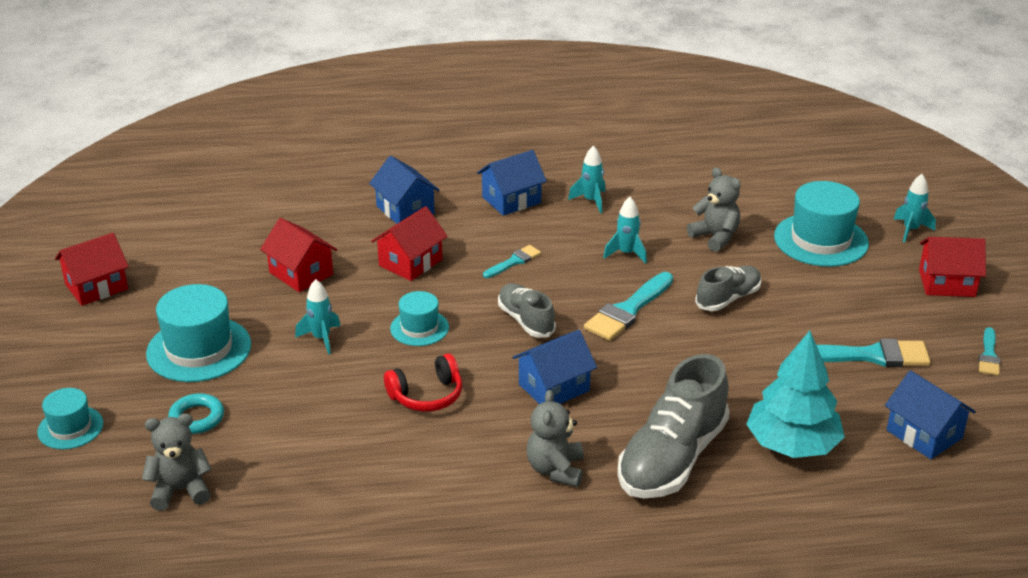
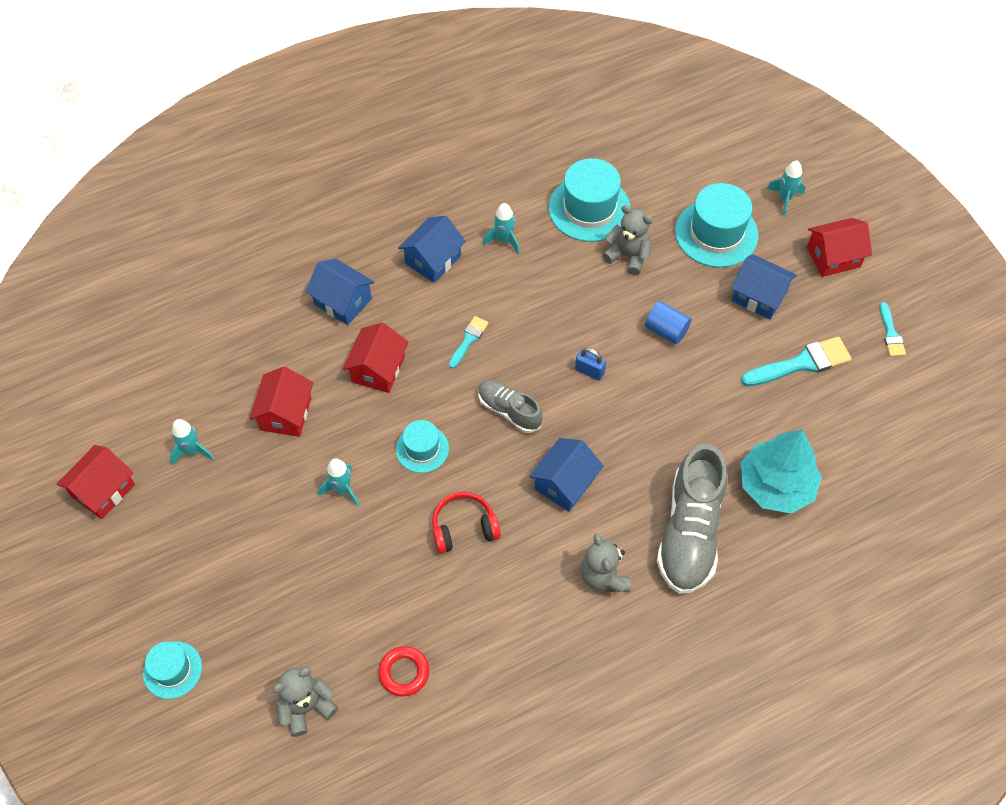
camera: 20 degrees left, 25 degrees up
(197, 418) = (279, 620): turquoise ring -> none
(199, 349) = (239, 538): turquoise hat -> turquoise hat (589, 208)
(296, 490) = (404, 672): none -> red ring
(301, 273) = (286, 413): red house -> red house turned 75 degrees clockwise
(427, 395) = (464, 528): red headphones -> red headphones turned 150 degrees counterclockwise
(626, 253) = (561, 300): turquoise rocket -> turquoise rocket (192, 451)
(627, 310) = (589, 371): turquoise brush -> blue padlock
(728, 298) = (666, 330): grey shoe -> blue cylinder
(924, 434) = (870, 440): blue house -> blue house (759, 296)

